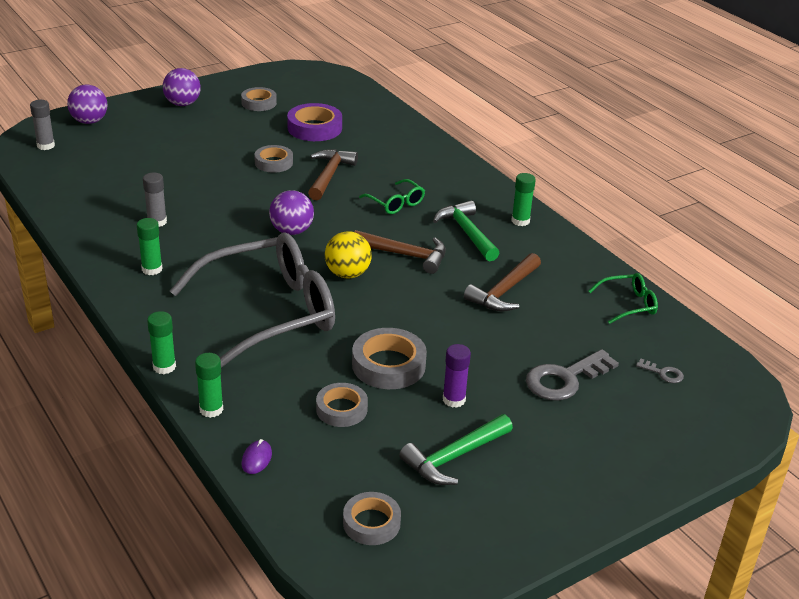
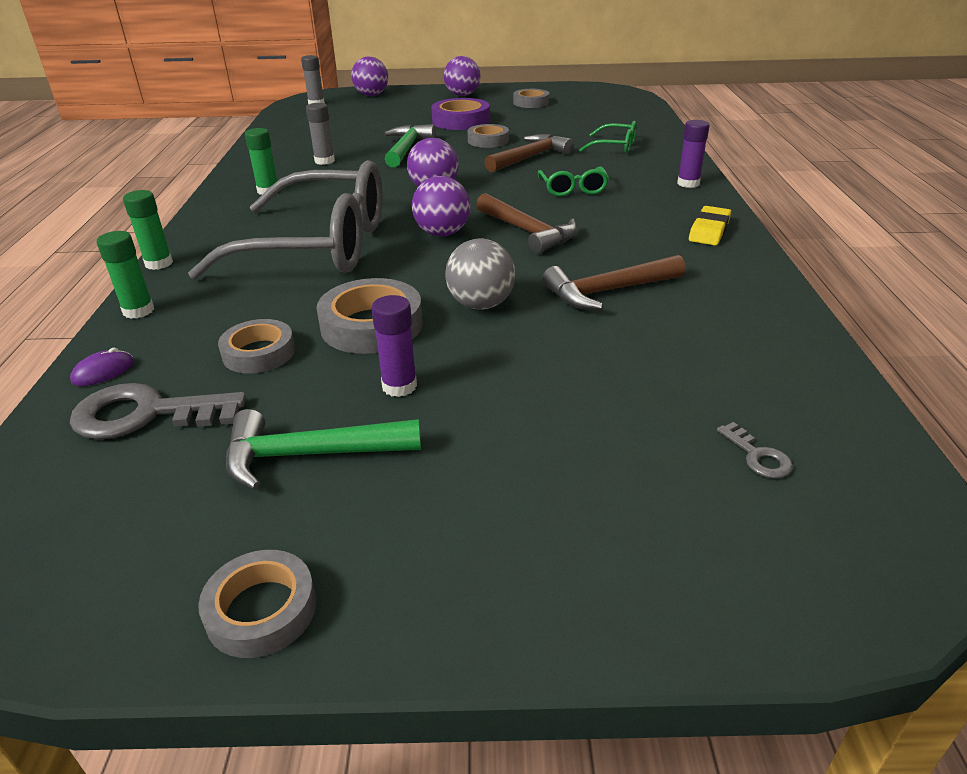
camera: 35 degrees right, 0 degrees up
(314, 128) = (561, 124): purple tape -> purple tape (461, 121)
(347, 274) = (442, 233): yellow ball -> purple ball
(371, 523) = (102, 495): grey tape -> grey tape (261, 610)
(439, 327) = (481, 305): none -> grey ball
(467, 232) = (626, 227): green hammer -> green hammer (406, 148)
(470, 177) = (688, 183): none -> purple glue stick
(520, 221) = (709, 231): green glue stick -> yellow eraser
(564, 379) = (582, 412): grey key -> grey key (146, 414)
(628, 304) = (782, 350): green glasses -> green glasses (615, 146)

